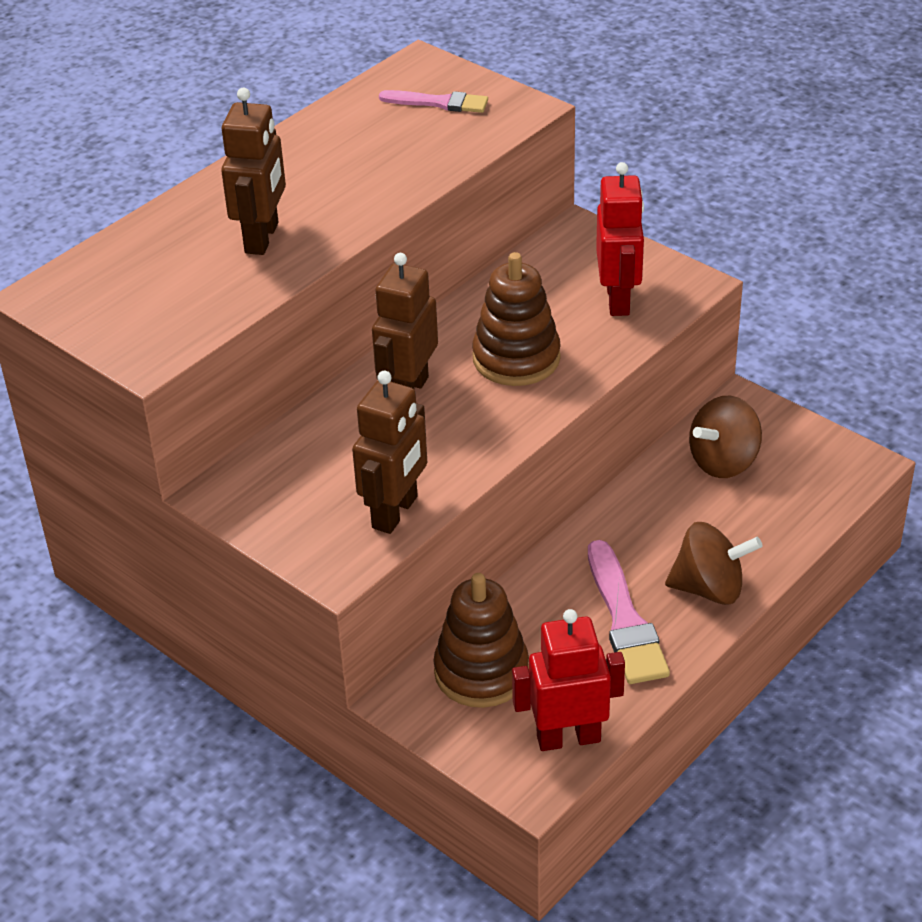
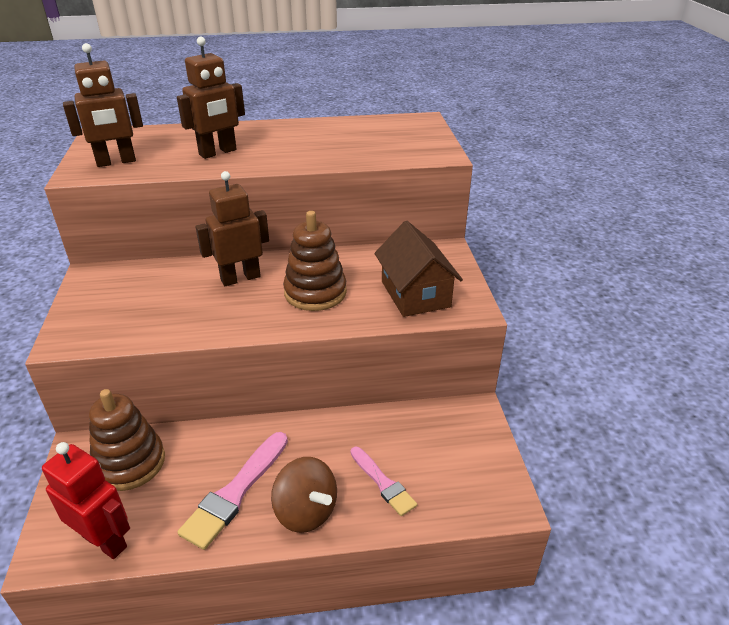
camera: 40 degrees right, 5 degrees down
(395, 512) = (134, 331): brown robot -> brown robot (116, 162)
(439, 103) = (401, 136): pink brush -> pink brush (383, 483)
(618, 299) = (415, 294): red robot -> brown house
(723, 462) = (419, 439): brown spinning top -> none

